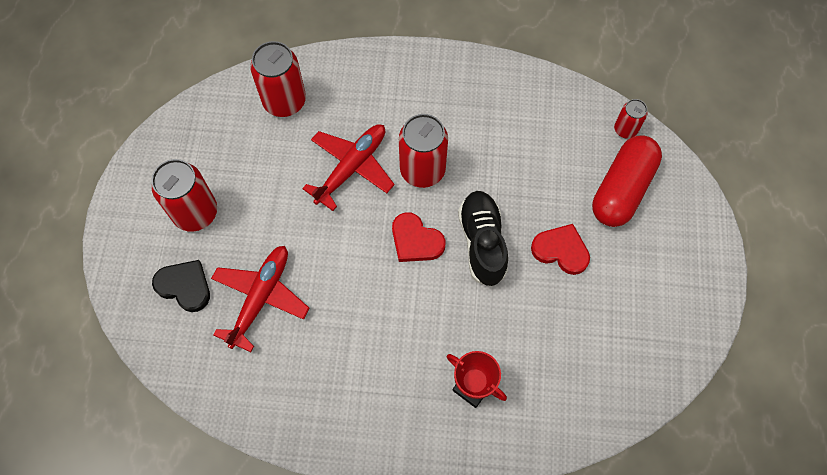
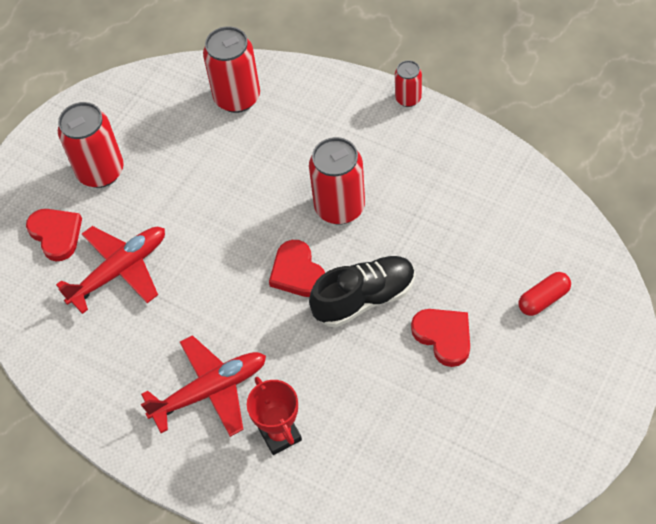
camera: 30 degrees right, 10 degrees down
(184, 286) = (56, 234): black heart -> red heart
(351, 168) = (269, 181): red plane -> red plane (210, 391)
(482, 243) = (364, 299): black shoe -> black shoe turned 45 degrees clockwise
(622, 189) = (543, 299): red capsule -> red capsule, size x0.50
(625, 129) = (579, 241): red can -> red can (408, 98)

